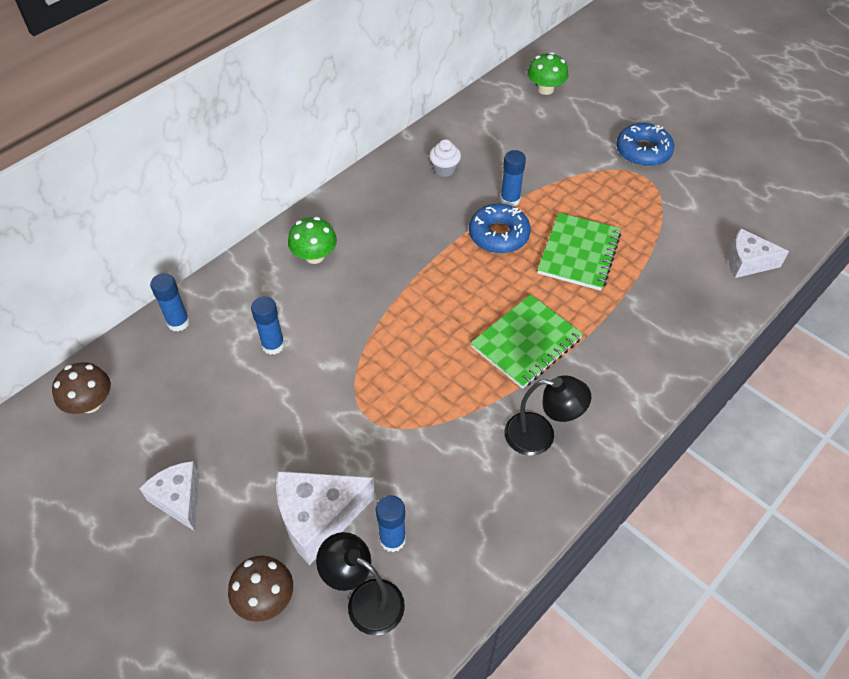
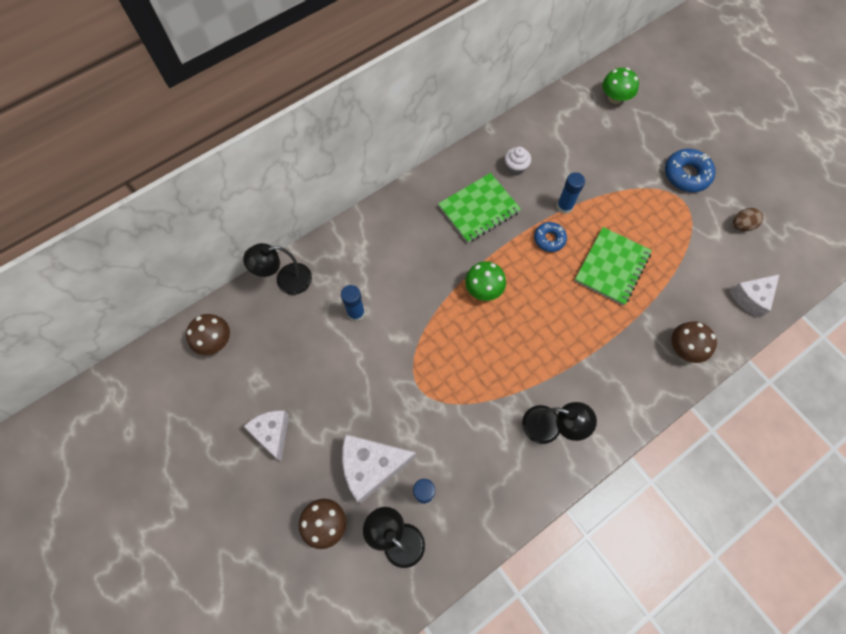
camera: 10 degrees right, 15 degrees up
(178, 322) = (286, 281): blue glue stick -> black lamp
(314, 256) = (398, 236): green mushroom -> green mushroom (483, 289)
(498, 235) = (549, 239): blue donut -> blue donut, size x0.64
(526, 343) = (553, 343): green notebook -> green notebook (479, 209)
(683, 325) = (684, 348): none -> brown mushroom
(717, 192) = (741, 225): none -> brown egg
(747, 262) = (751, 298): white cheese -> white cheese turned 60 degrees counterclockwise

